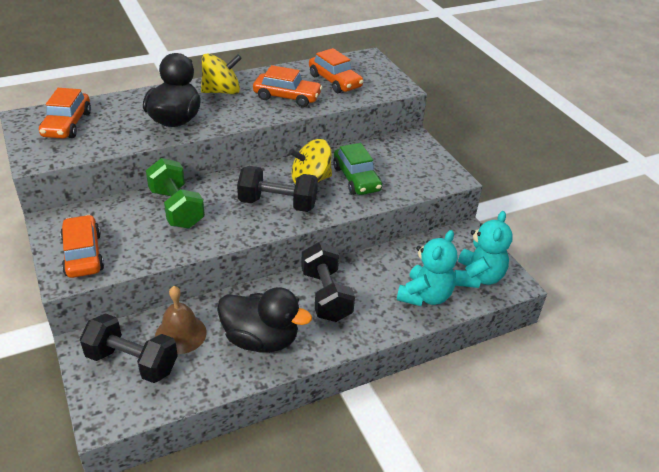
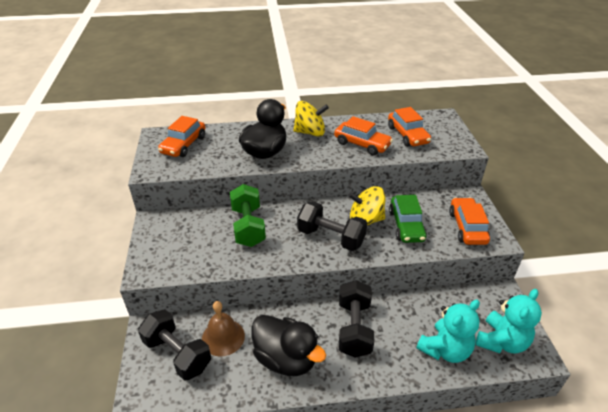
camera: 20 degrees right, 0 degrees up
(83, 254) = (164, 254): orange car -> orange car (467, 227)

